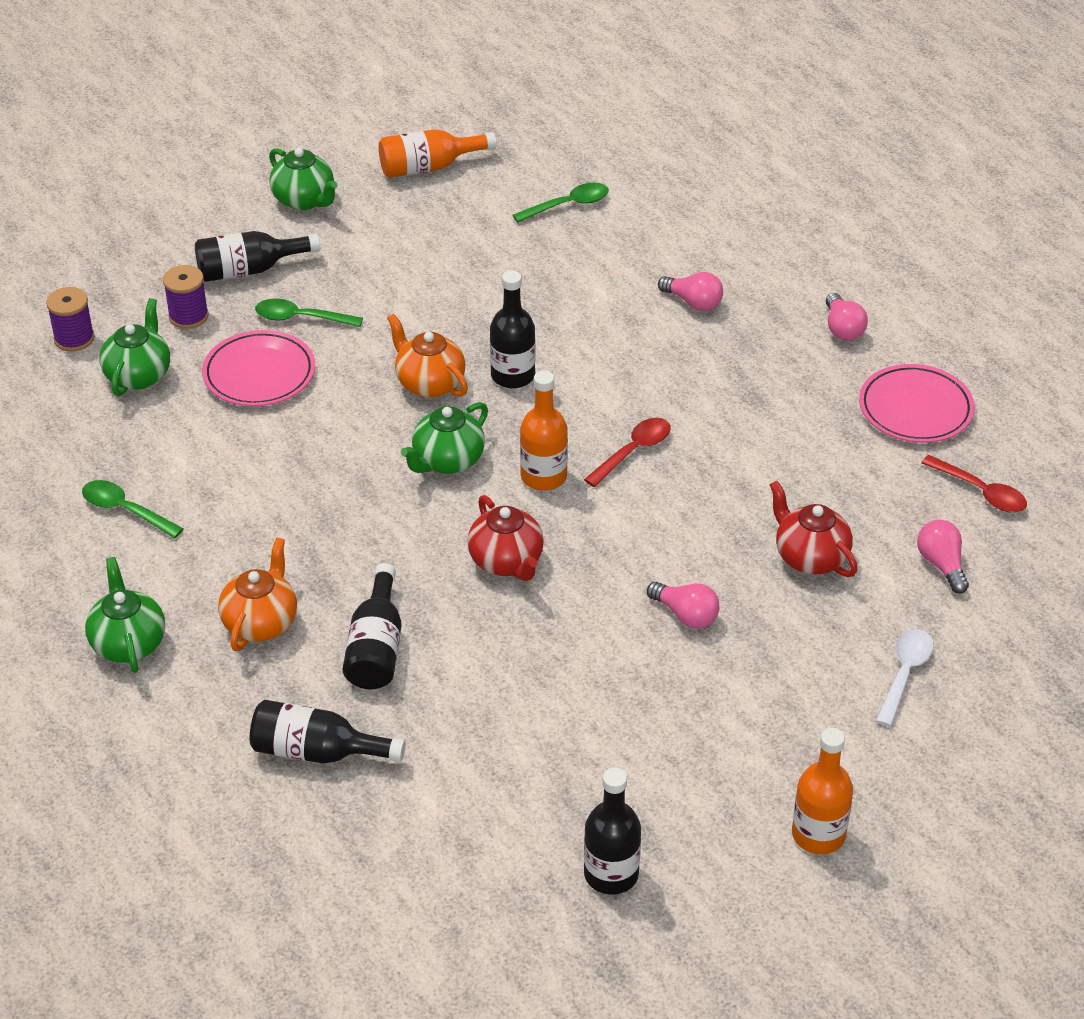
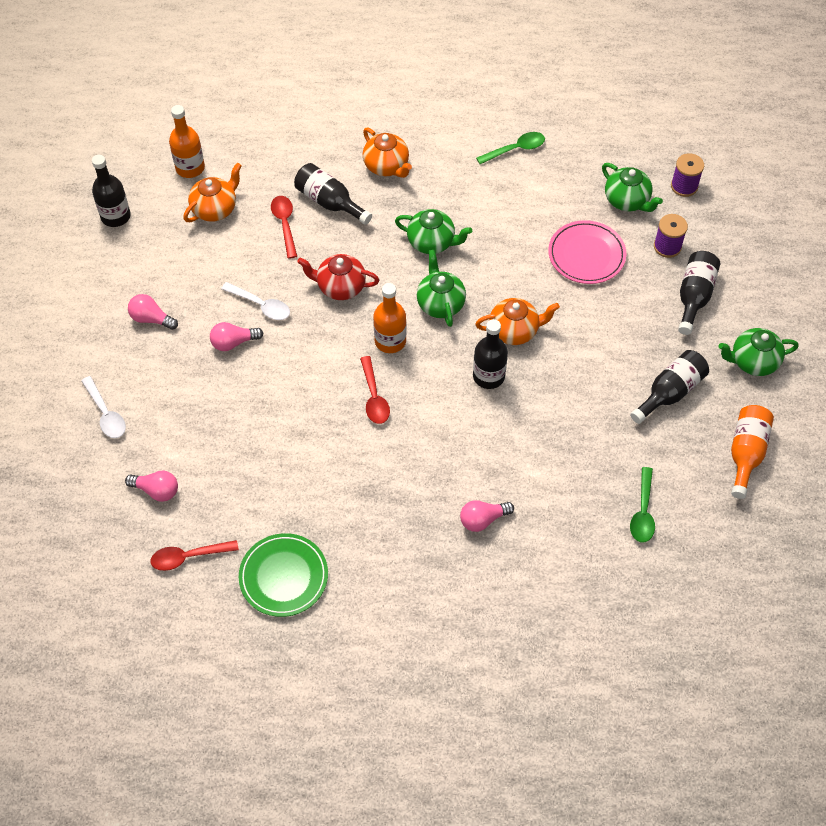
camera: 125 degrees right, 15 degrees up
(128, 643) = (417, 112): green teapot -> green teapot (432, 242)
(301, 318) = (625, 299): green spoon -> none
(317, 752) = (285, 149): black bottle -> black bottle (670, 392)
(455, 673) = (285, 224): none -> red spoon
(495, 765) = (215, 209): none -> orange teapot
(606, 621) = (261, 305): none -> white spoon
(810, 557) = (220, 428): red teapot -> none
(818, 834) = (56, 307): orange bottle -> orange bottle (190, 168)
(842, 329) = (389, 591): pink light bulb -> pink light bulb (151, 319)
(915, 409) = (284, 577): pink plate -> green plate

